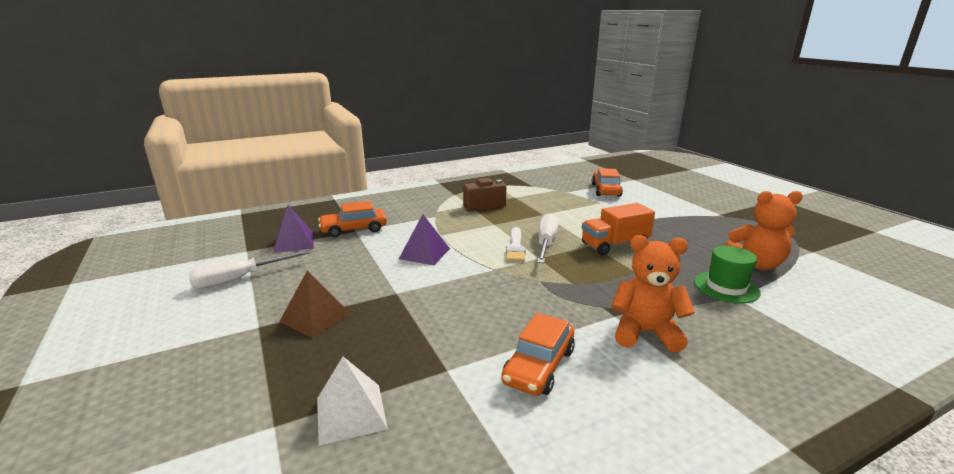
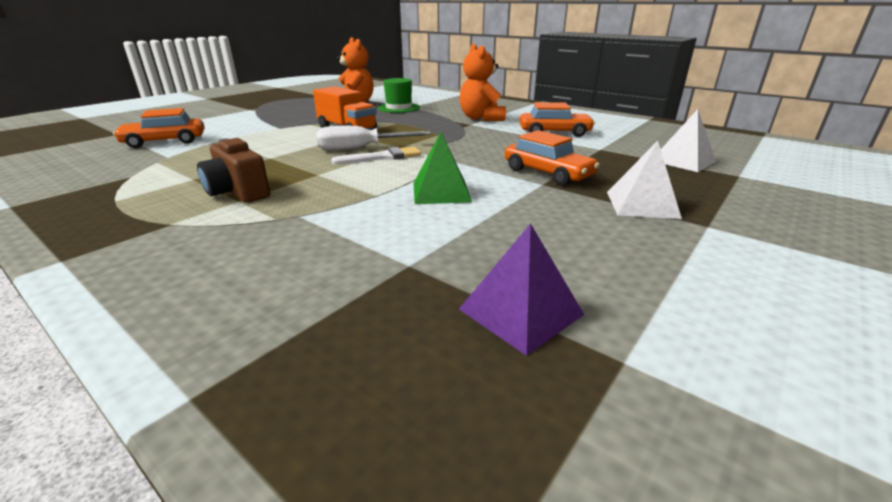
camera: 115 degrees left, 5 degrees up
(239, 279) = (690, 297): white screwdriver -> none
(315, 317) = (642, 204): brown pyramid -> white pyramid
(354, 229) = (404, 268): orange car -> orange car (547, 173)
(424, 253) = (441, 192): purple pyramid -> green pyramid

